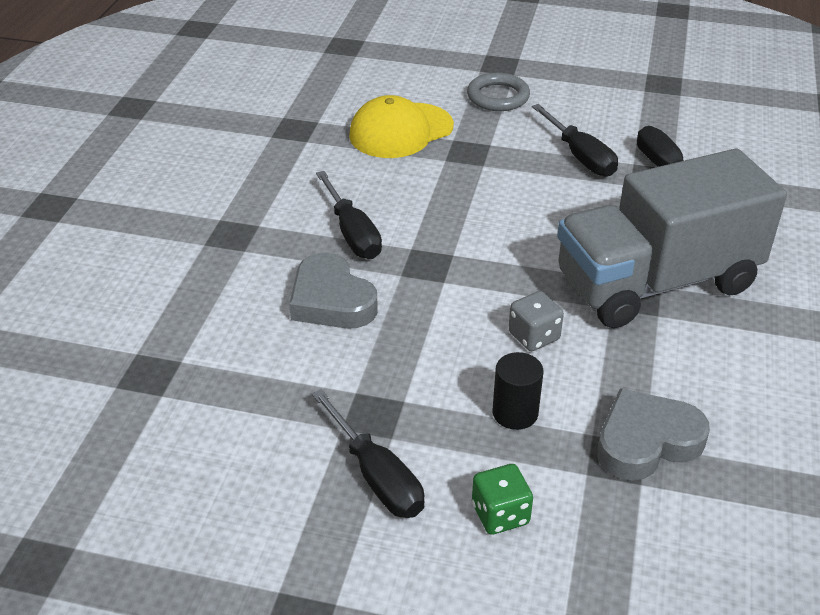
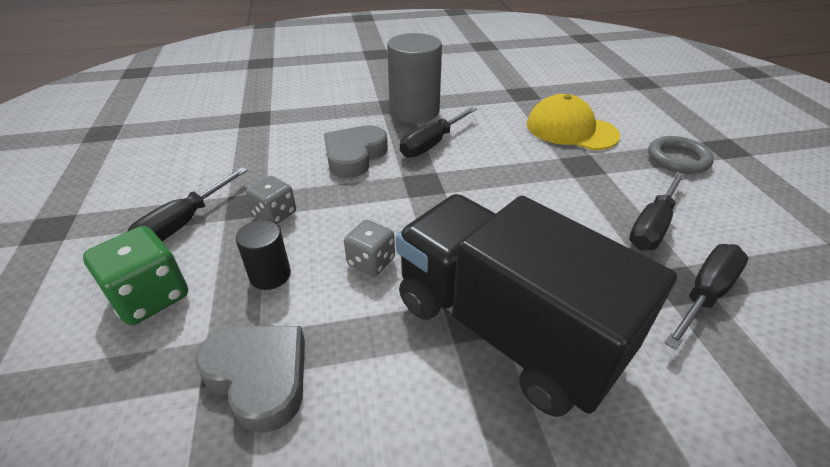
camera: 65 degrees right, 0 degrees up
(264, 223) = (414, 111): none -> grey cylinder
(409, 392) = (275, 214): none -> grey dice
(500, 514) = (150, 297): green dice -> green dice, size x1.55
(656, 283) = (505, 329): grey truck -> black truck

